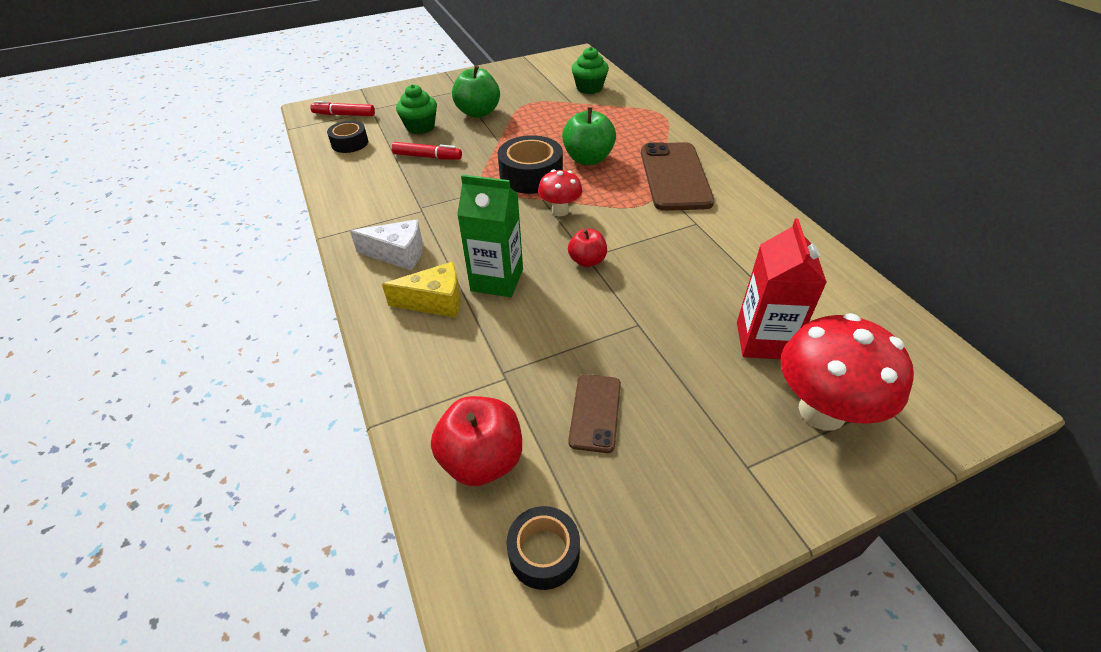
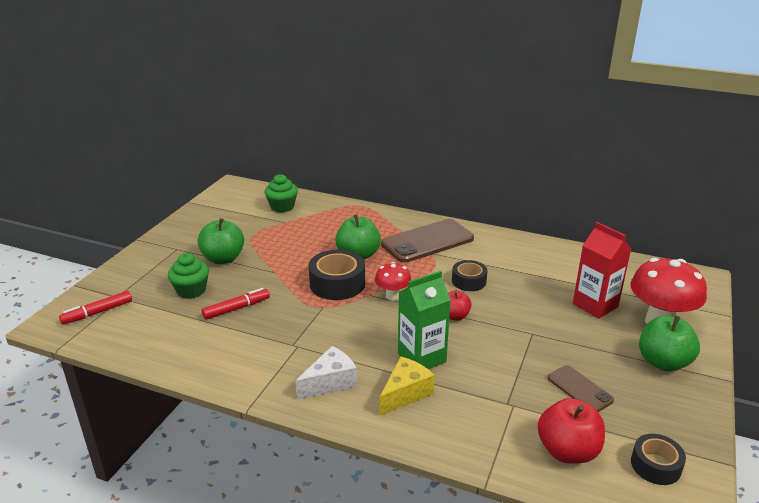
camera: 45 degrees left, 15 degrees down
(350, 143) = (146, 331): black tape -> black tape (469, 281)
(675, 176) = (427, 241): brown phone -> brown phone turned 75 degrees counterclockwise
(746, 458) = (663, 362): none -> green apple

